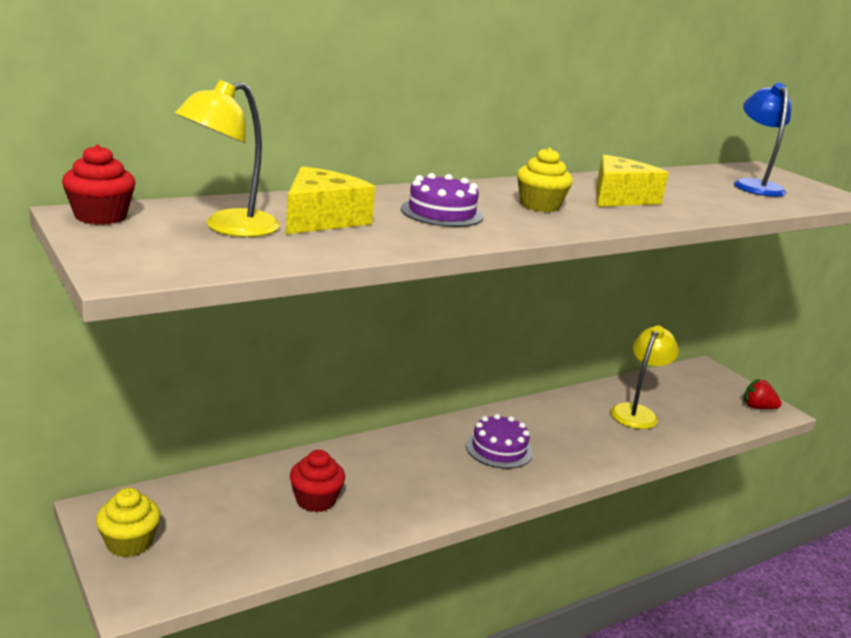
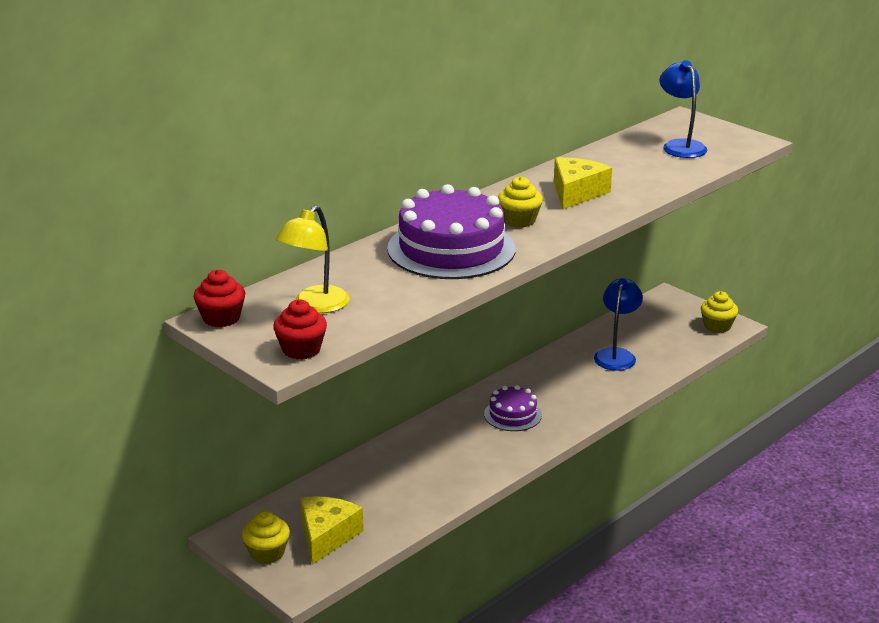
camera: 10 degrees left, 5 degrees up
(315, 500) = (387, 490): red cupcake -> red cupcake (301, 349)
(321, 219) = (371, 279): yellow cheese -> yellow cheese (327, 536)
(441, 212) = (451, 249): purple cake -> purple cake, size x1.96
(637, 412) = (616, 355): yellow lamp -> blue lamp
(758, 407) = (717, 326): red strawberry -> yellow cupcake

